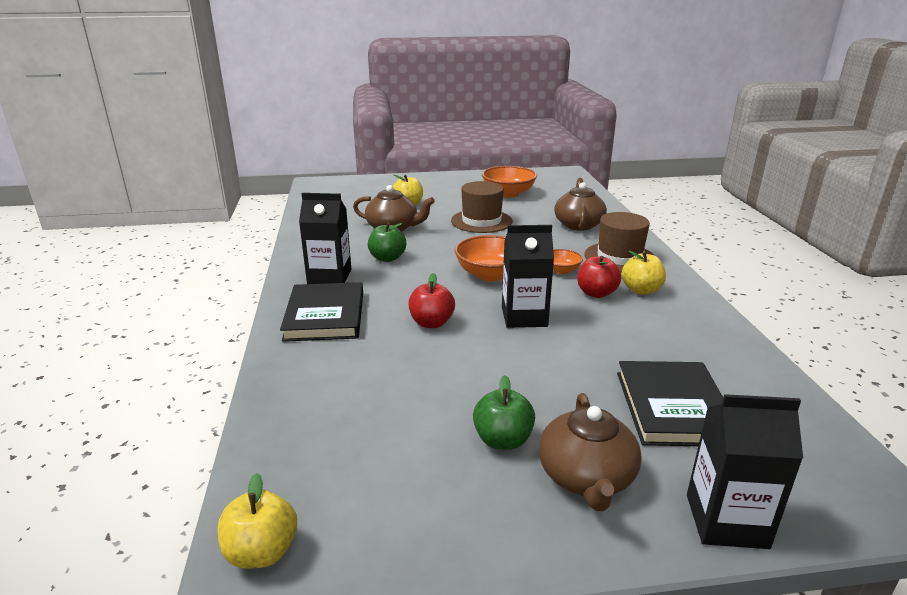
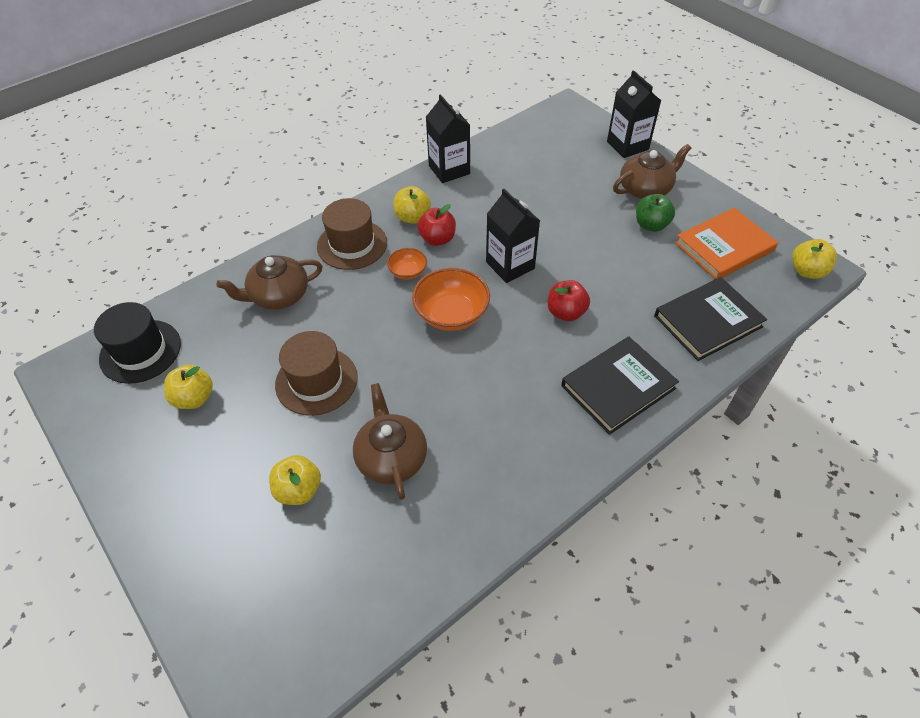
camera: 120 degrees left, 25 degrees up
(329, 277) = (553, 434): black carton -> black carton (449, 170)
(387, 258) = (476, 412): green apple -> none
(398, 488) = (724, 247): none -> orange book
(508, 193) = (194, 398): orange bowl -> yellow apple
(563, 187) = (140, 351): none -> black hat
(673, 407) = (557, 174): black book -> black book (707, 321)

